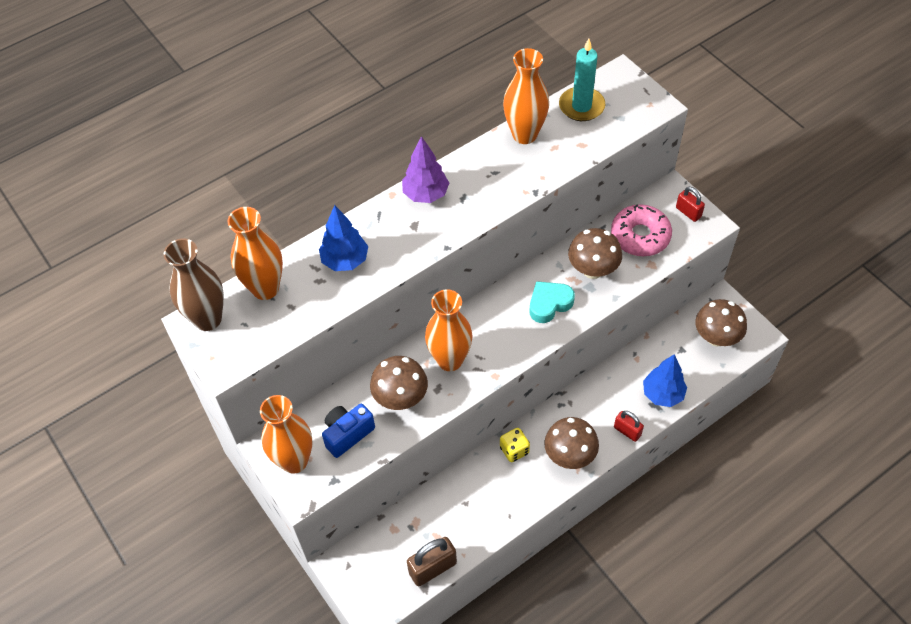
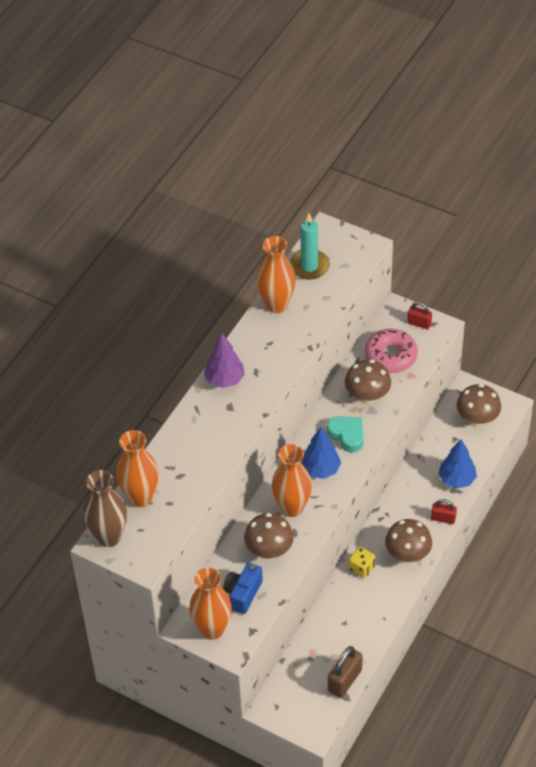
camera: 25 degrees left, 5 degrees down
(345, 260) = (191, 453): blue tree -> blue tree (320, 469)
(549, 304) = (347, 435): turquoise heart -> turquoise heart turned 105 degrees clockwise

